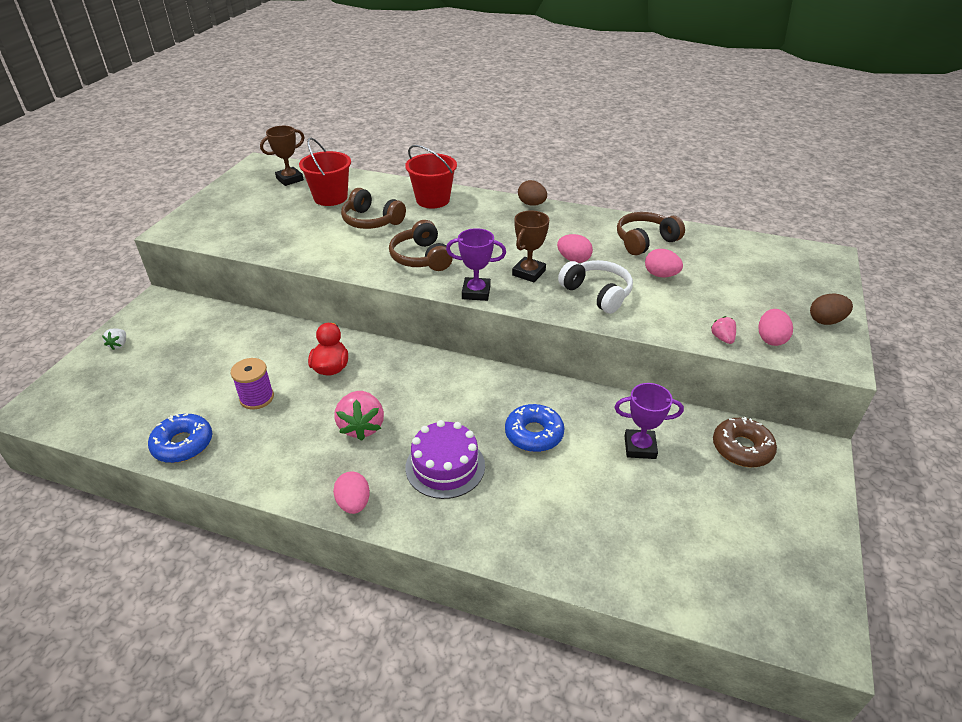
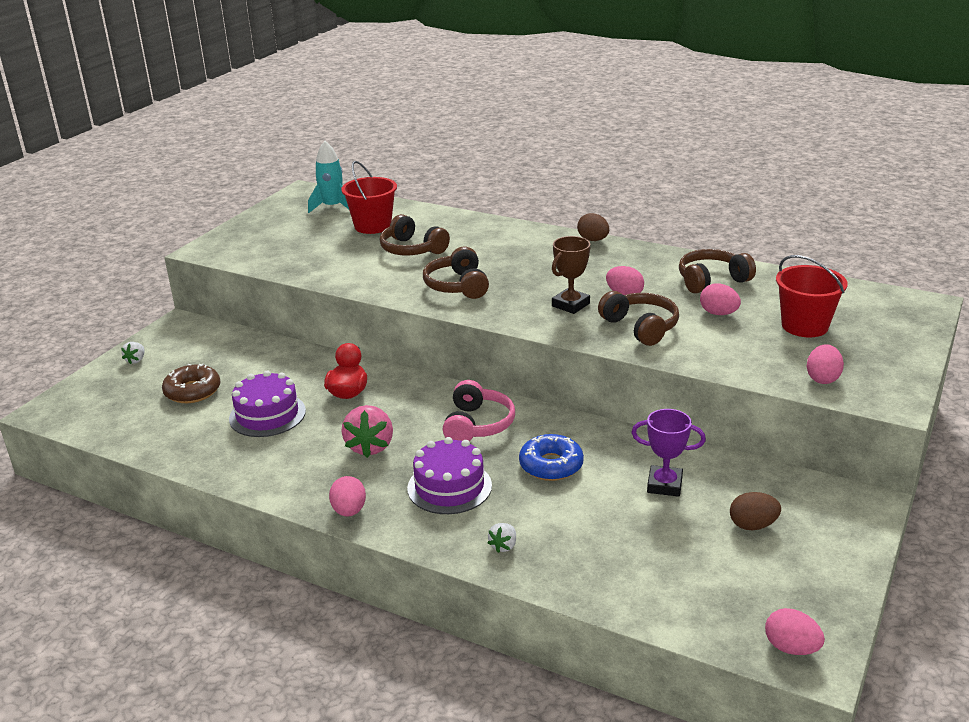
camera: 10 degrees right, 10 degrees down
(183, 444) = (188, 449): blue donut -> none
(257, 398) = (267, 415): purple spool -> purple cake
(289, 179) = (332, 207): brown trophy -> turquoise rocket
(433, 200) = (483, 232): red bucket -> red bucket (804, 326)
(458, 394) = (477, 425): none -> pink headphones
(476, 292) = (508, 320): purple trophy -> none
(509, 531) = (503, 546): none -> white strawberry
(597, 293) = (641, 327): white headphones -> brown headphones
(722, 338) = (767, 375): pink strawberry -> none
(742, 448) = (780, 494): brown donut -> brown donut (192, 391)
(799, 623) = (791, 648): none -> pink egg
(826, 321) = (894, 365): brown egg -> brown egg (752, 525)

